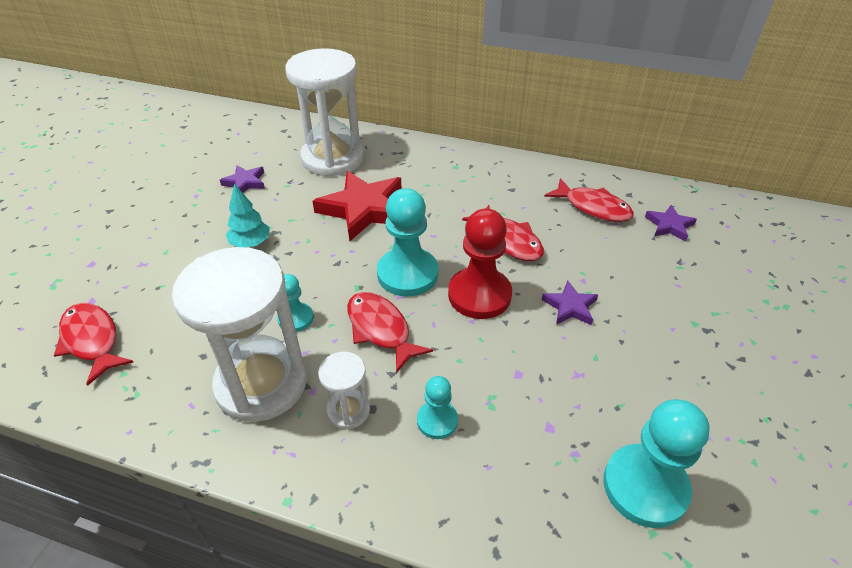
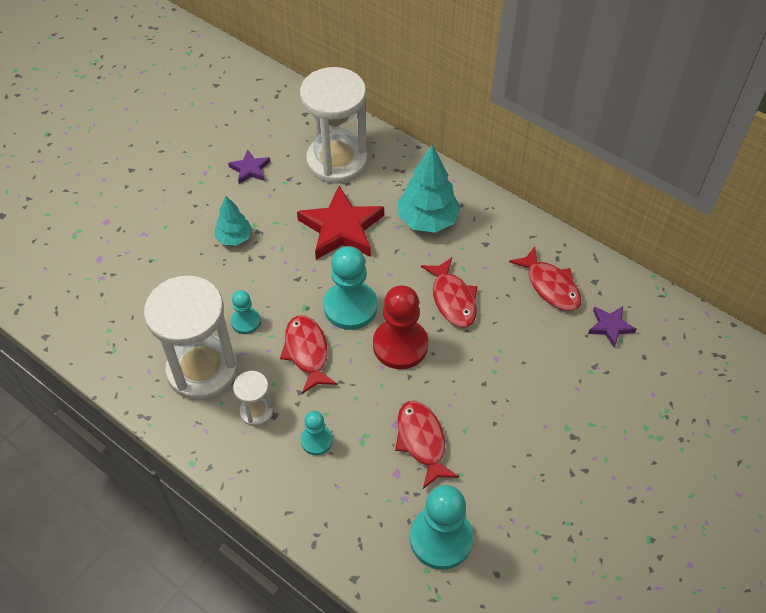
camera: 20 degrees right, 10 degrees up
(92, 341) = (93, 295): red fish -> red fish (422, 441)
(446, 183) = (427, 220): none -> turquoise tree
(570, 306) = (470, 379): purple star -> none

